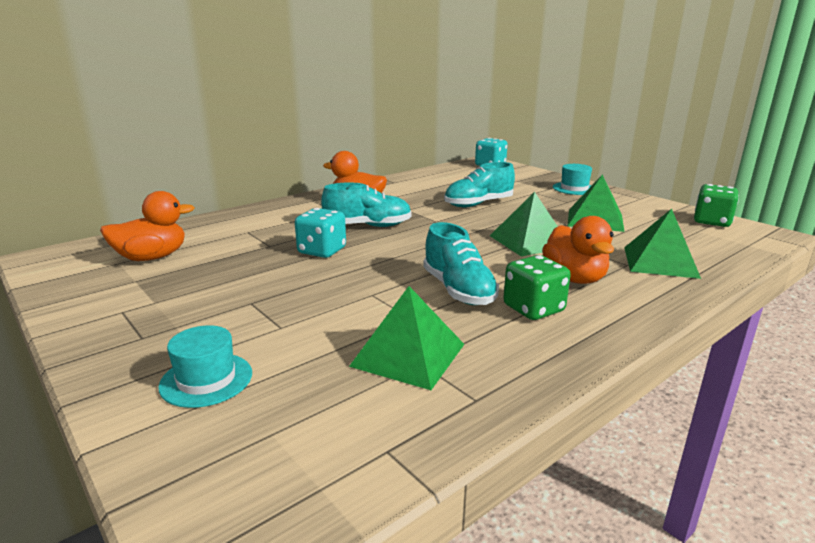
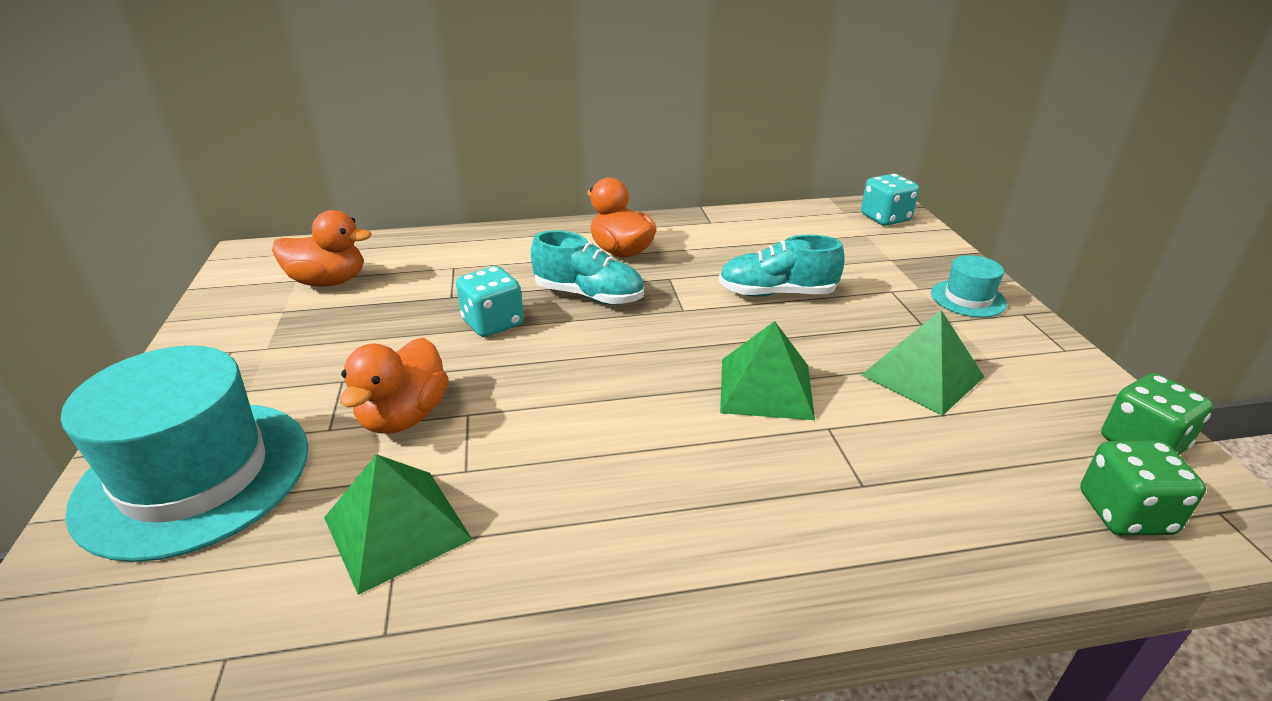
camera: 30 degrees right, 10 degrees up
(206, 379) = (195, 476): turquoise hat -> turquoise hat, size x2.16
(458, 290) = (568, 445): turquoise shoe -> none
(533, 309) = (622, 516): green dice -> green dice (1125, 513)
(574, 278) = (746, 482): orange duck -> orange duck (404, 416)
(660, 262) = (924, 500): green pyramid -> none

